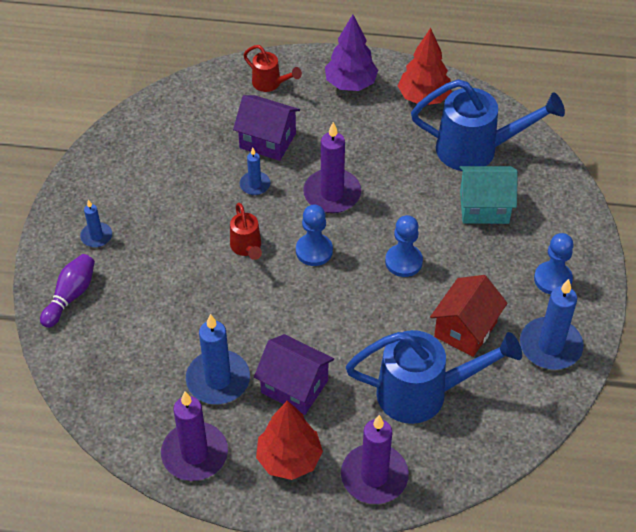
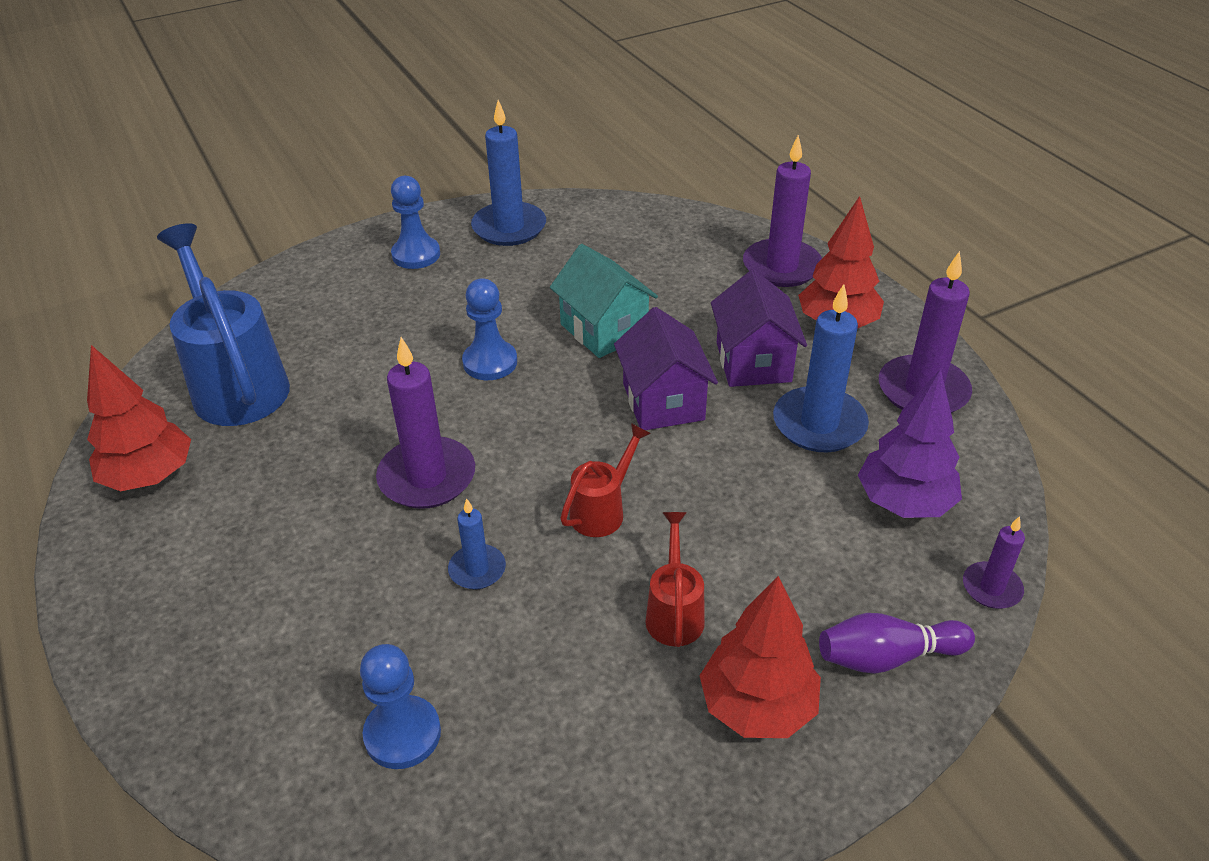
camera: 125 degrees left, 10 degrees down
(58, 364) = (991, 588): none -> purple candle
(96, 236) = (757, 706): blue candle -> red tree
(267, 140) = (368, 608): purple house -> purple house (663, 402)
(270, 84) = (217, 686): red watering can -> red watering can (674, 612)
(314, 251) = (545, 443): blue pawn -> blue pawn (402, 734)
(351, 84) = (159, 575): purple tree -> purple tree (904, 503)
(424, 393) = (654, 276): blue watering can -> none
(465, 329) = (543, 282): red house -> none
(484, 207) = (342, 338): turquoise house -> turquoise house (604, 330)

